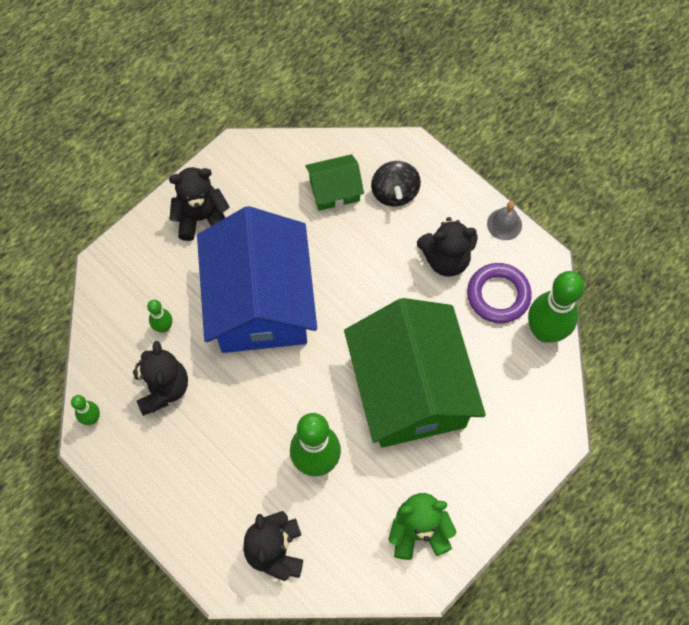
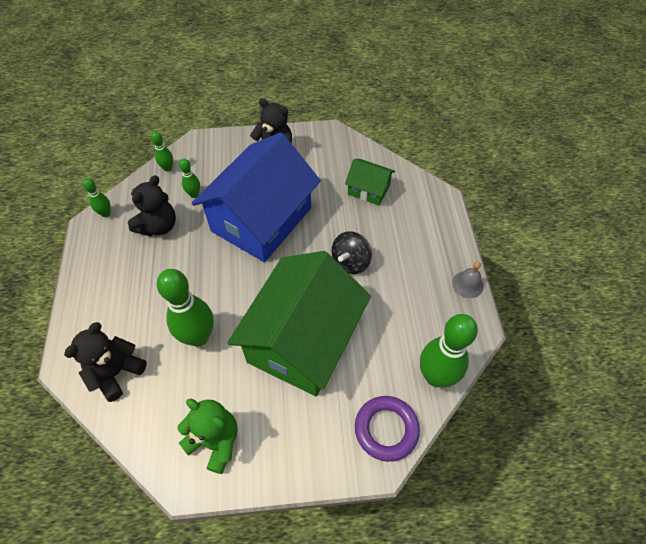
camera: 40 degrees right, 10 degrees down
(103, 319) = (168, 168): none -> green bowling pin
(394, 193) = (406, 215): black spinning top -> black spinning top (350, 262)
(446, 259) = (405, 277): black teddy bear -> none
(498, 295) = (421, 326): purple ring -> purple ring (386, 429)

